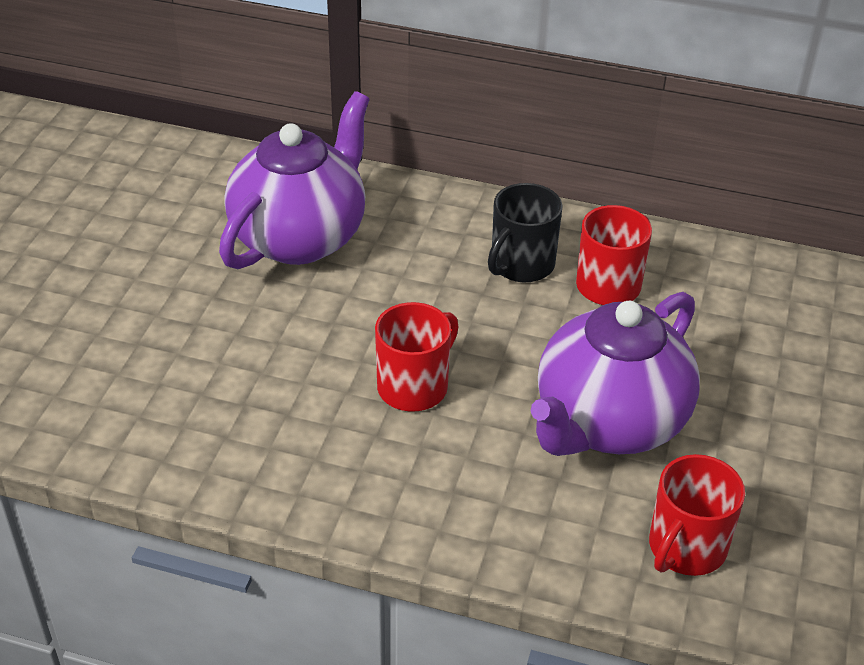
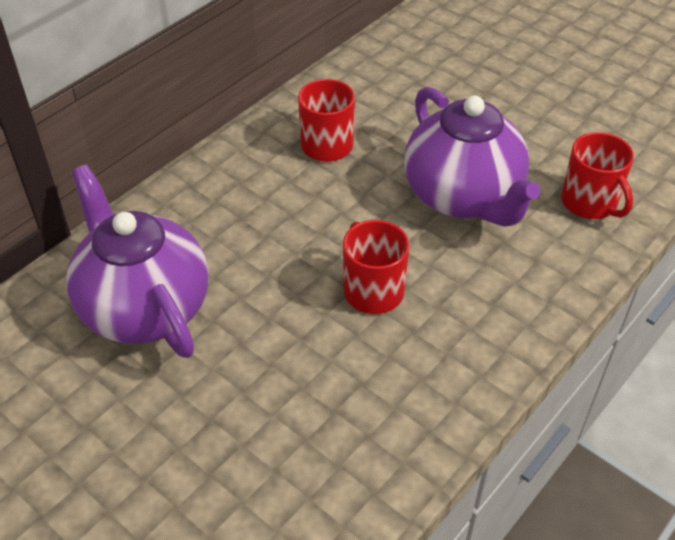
camera: 65 degrees left, 5 degrees up
(521, 264) = (273, 182): black mug -> none

